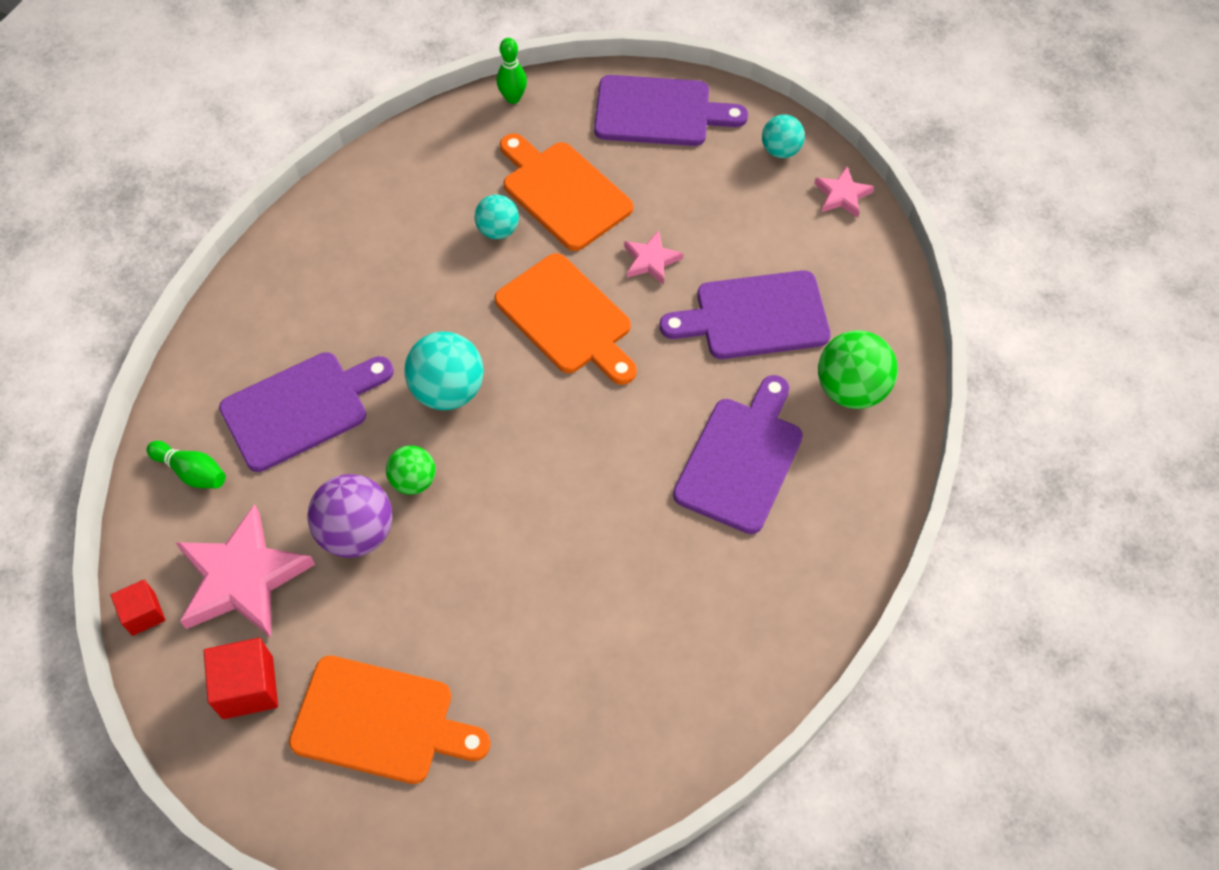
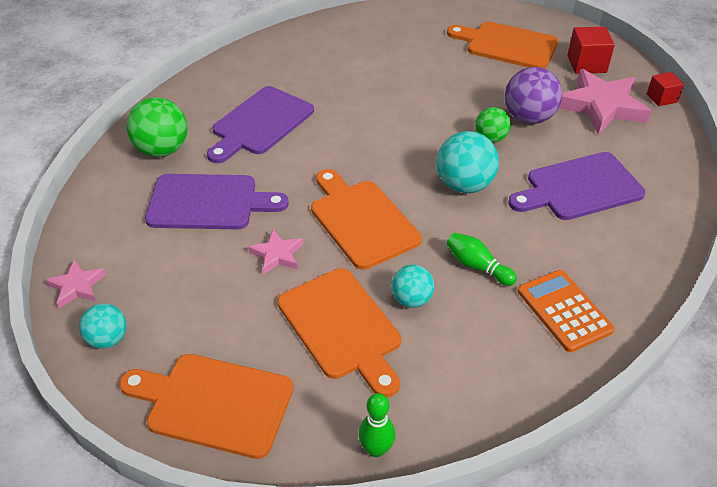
camera: 170 degrees left, 15 degrees down
(192, 472) = (654, 161): green bowling pin -> green bowling pin (477, 266)
(341, 241) = (564, 310): none -> orange calculator
(659, 112) = (213, 403): purple cutting board -> orange cutting board

